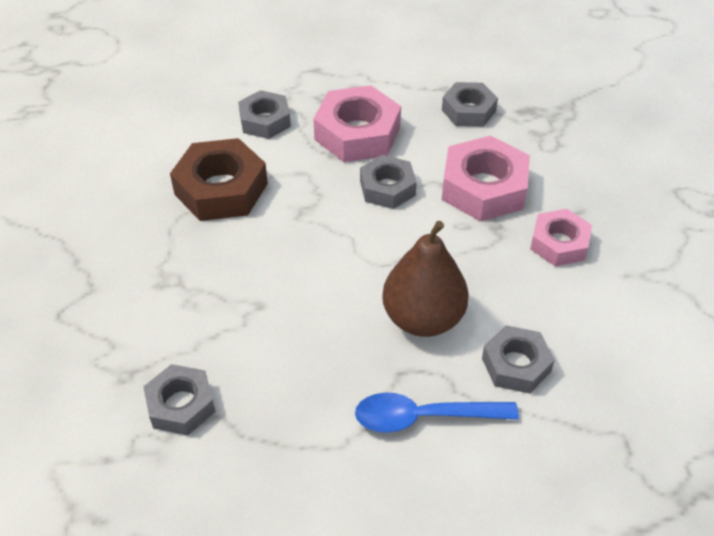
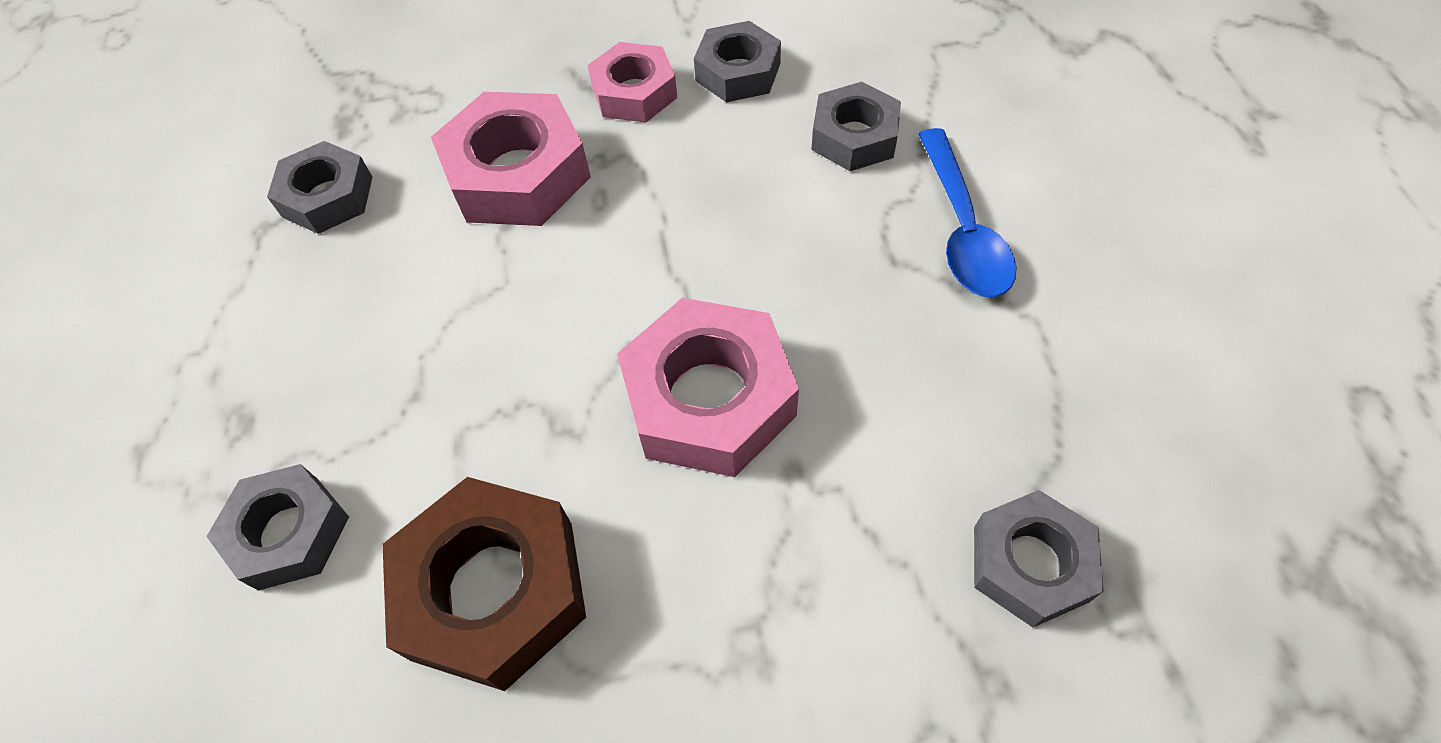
camera: 90 degrees left, 10 degrees up
(357, 133) = (359, 357): pink nut -> pink nut (709, 398)
(387, 188) = (510, 300): grey nut -> grey nut (738, 72)
(423, 318) = (790, 238): brown pear -> none

